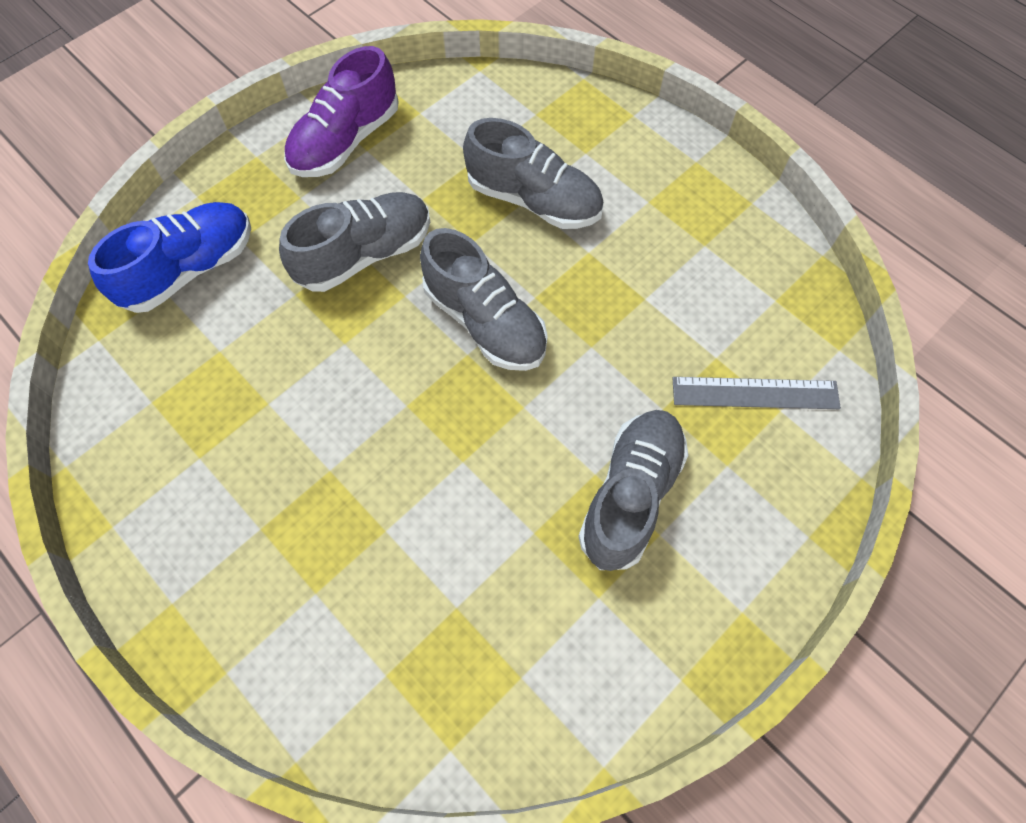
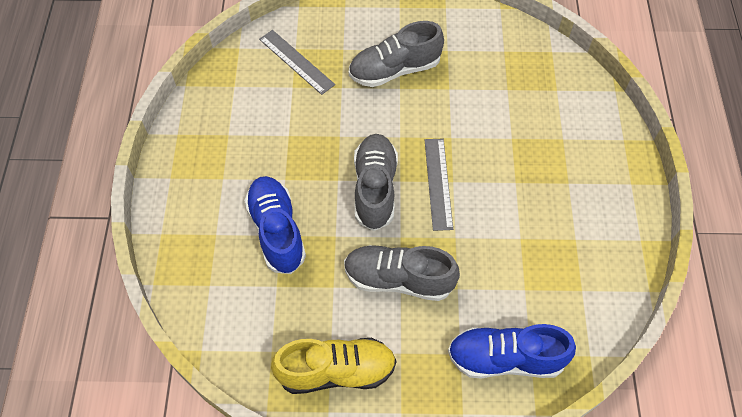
camera: 135 degrees left, 5 degrees down
(346, 141) = (336, 371): purple shoe -> yellow shoe
(421, 388) = (438, 183): none -> grey ruler
(533, 200) = (277, 231): grey shoe -> blue shoe

